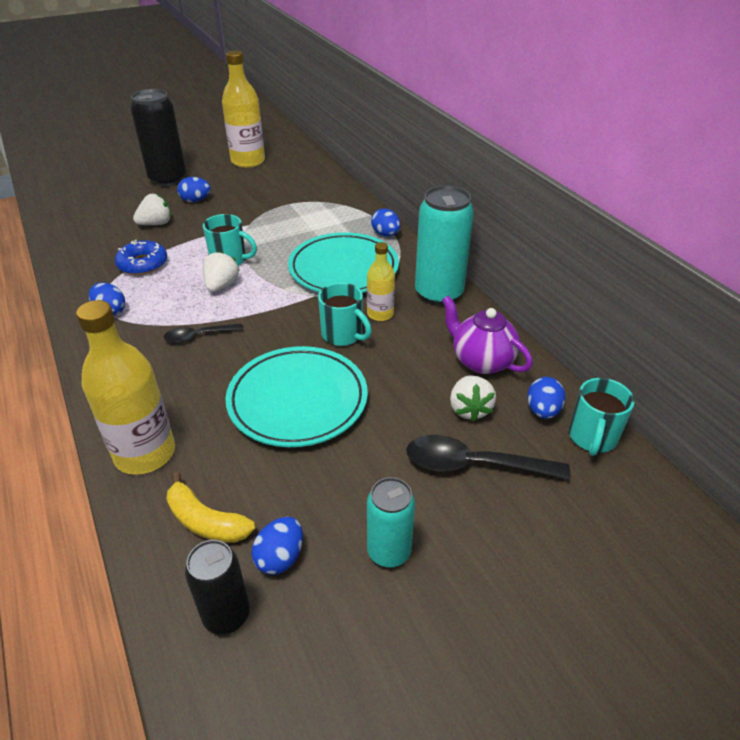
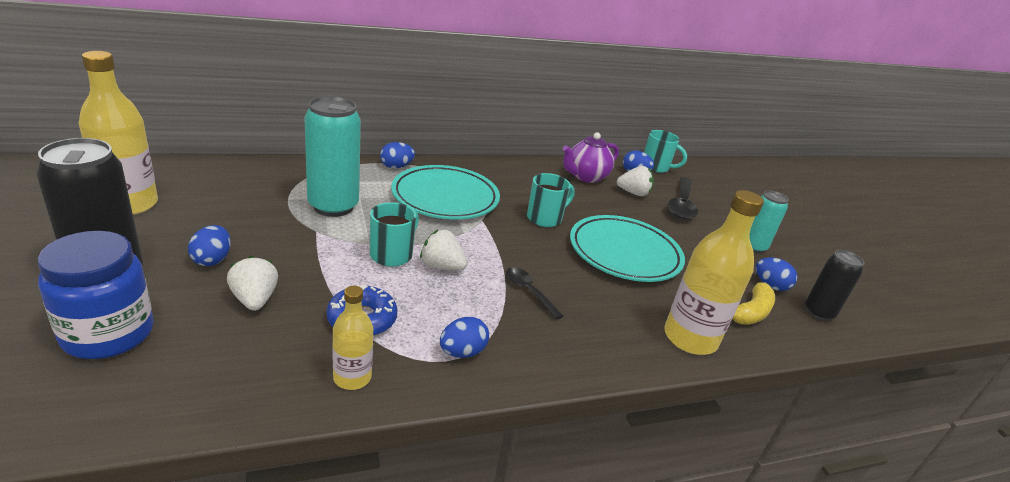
camera: 85 degrees left, 10 degrees down
(116, 195) = (108, 334): none -> blue jar
(198, 336) = (529, 292): black spoon -> black spoon turned 150 degrees clockwise
(380, 314) = (521, 197): yellow bottle -> yellow bottle (352, 378)
(438, 294) = (501, 169): turquoise can -> turquoise can (333, 206)

